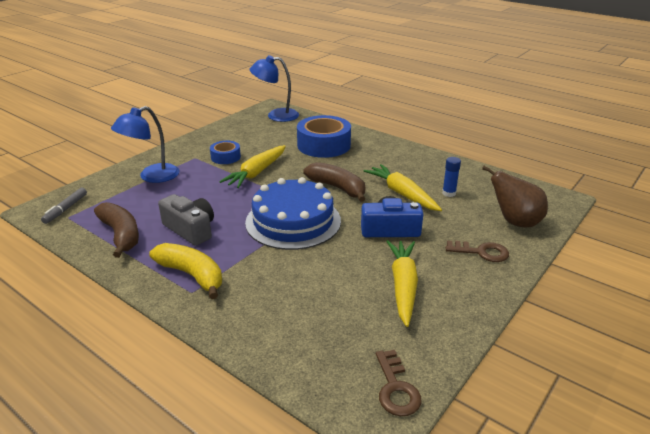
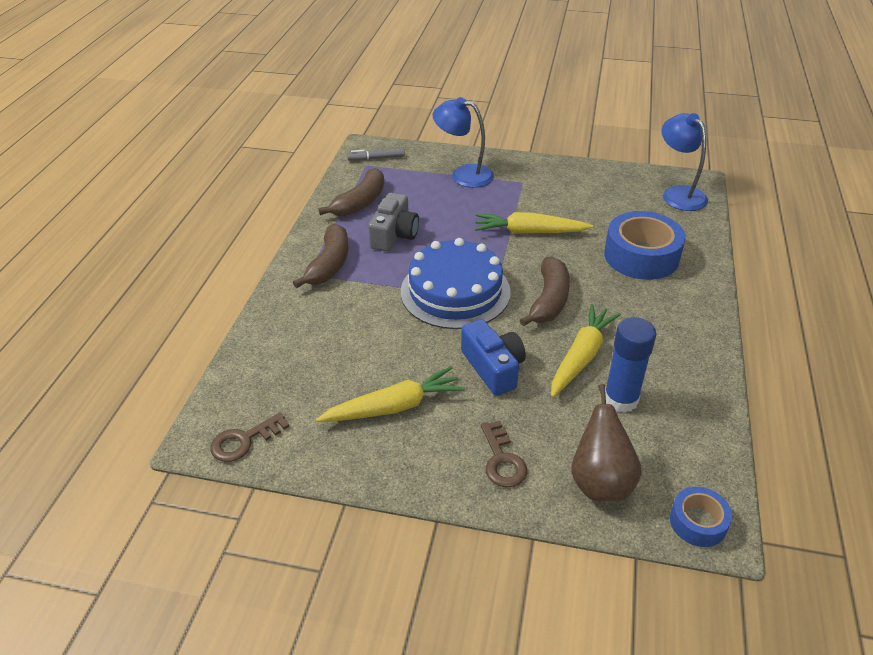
camera: 65 degrees right, 10 degrees up
(192, 275) = (329, 264): yellow banana -> brown banana
(225, 157) = (542, 200): blue tape -> blue tape (698, 522)
(449, 193) = (621, 399): blue glue stick -> blue glue stick, size x1.75

